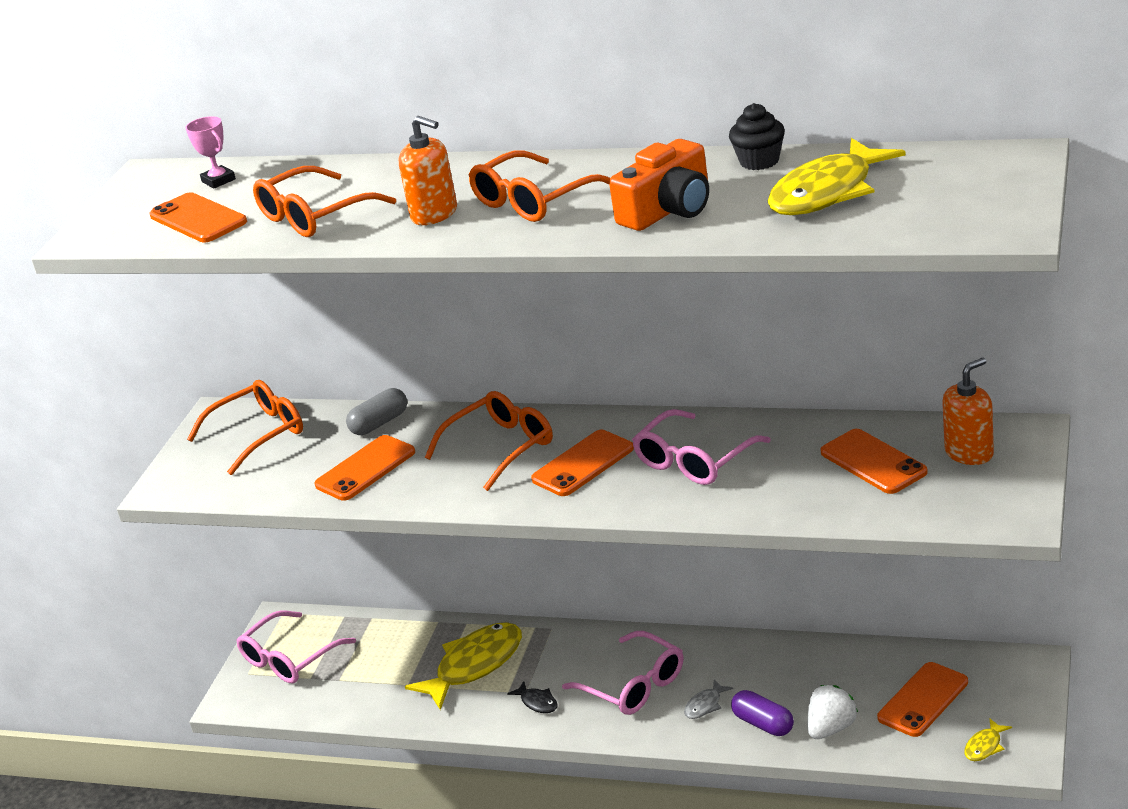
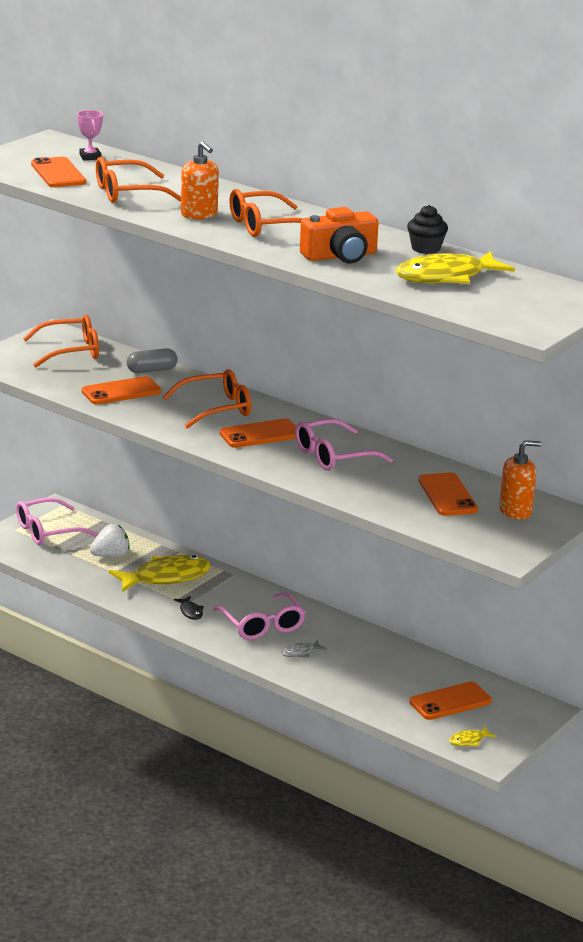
camera: 15 degrees right, 5 degrees down
(763, 723) = (330, 676): purple capsule -> none
(831, 728) = (373, 694): white strawberry -> white strawberry (110, 556)

